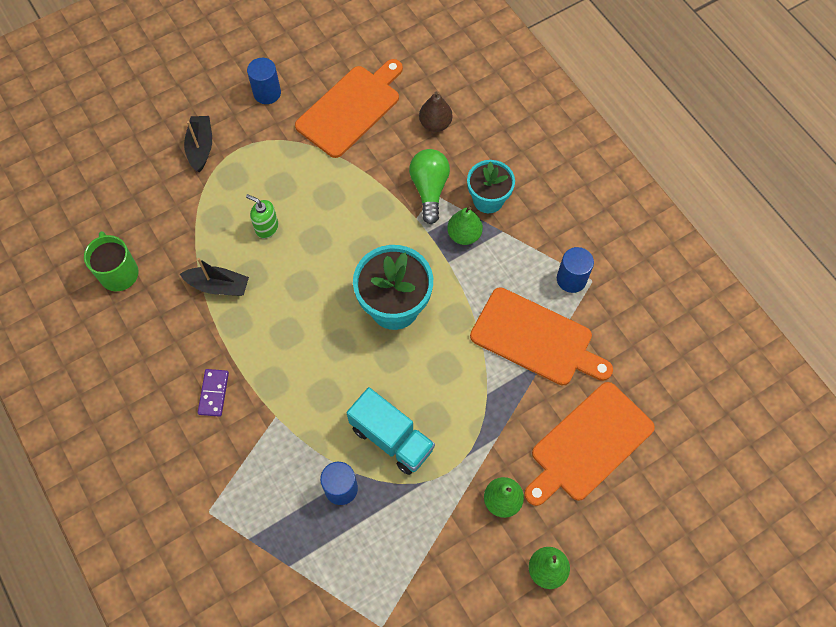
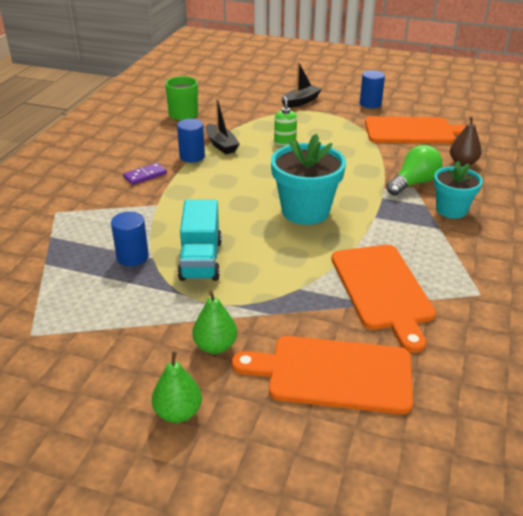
camera: 50 degrees right, 30 degrees down
(464, 235) = (407, 213): green pear -> none
(571, 279) = (462, 282): blue cylinder -> blue cylinder (192, 156)

